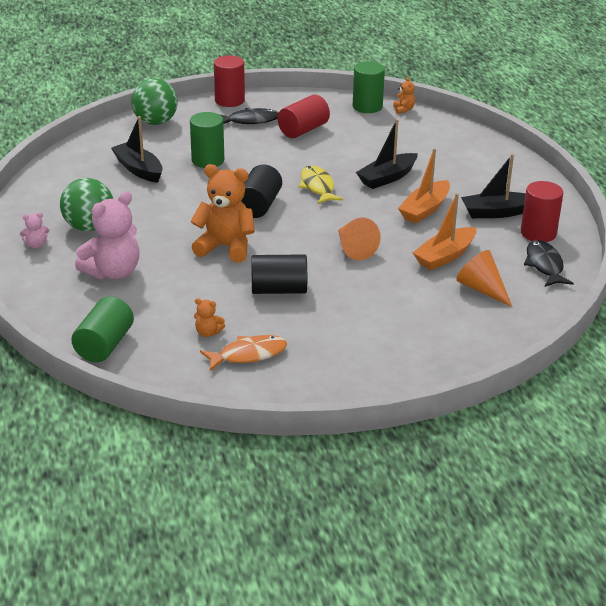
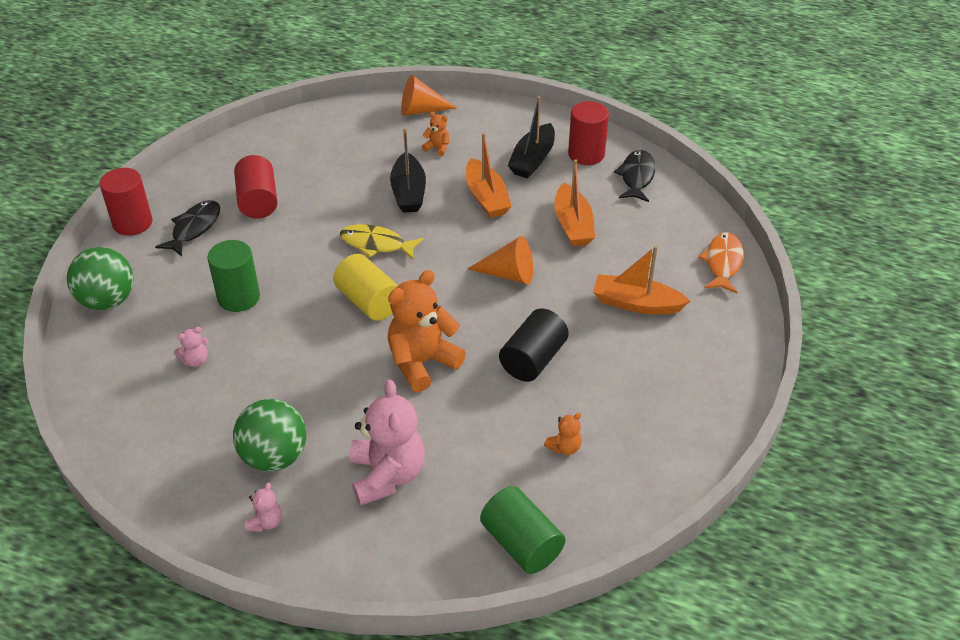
camera: 55 degrees left, 10 degrees up
(138, 169) = (196, 361): black boat -> pink teddy bear
(248, 355) = (624, 434): orange fish -> orange fish (723, 263)
(259, 206) = (369, 302): black cylinder -> yellow cylinder
(367, 106) = (264, 139): green cylinder -> none
(392, 315) = (636, 304): none -> orange boat
(403, 109) = (298, 120): orange teddy bear -> orange teddy bear (437, 148)
(482, 289) = (641, 230): orange cone -> orange cone (421, 110)
(544, 265) = (636, 177): black fish -> black fish turned 75 degrees clockwise

